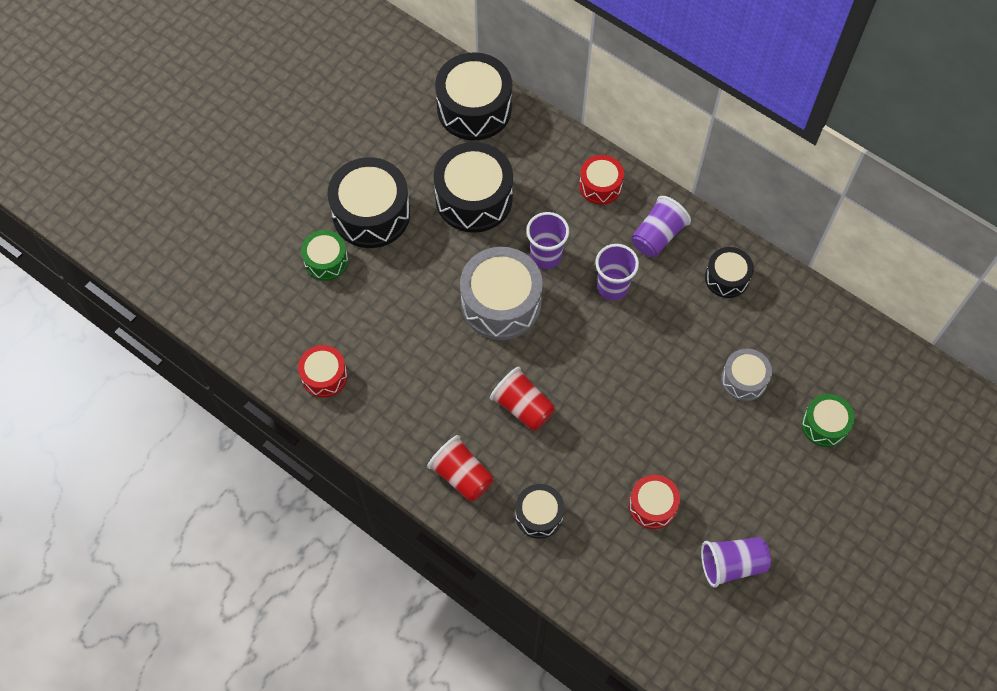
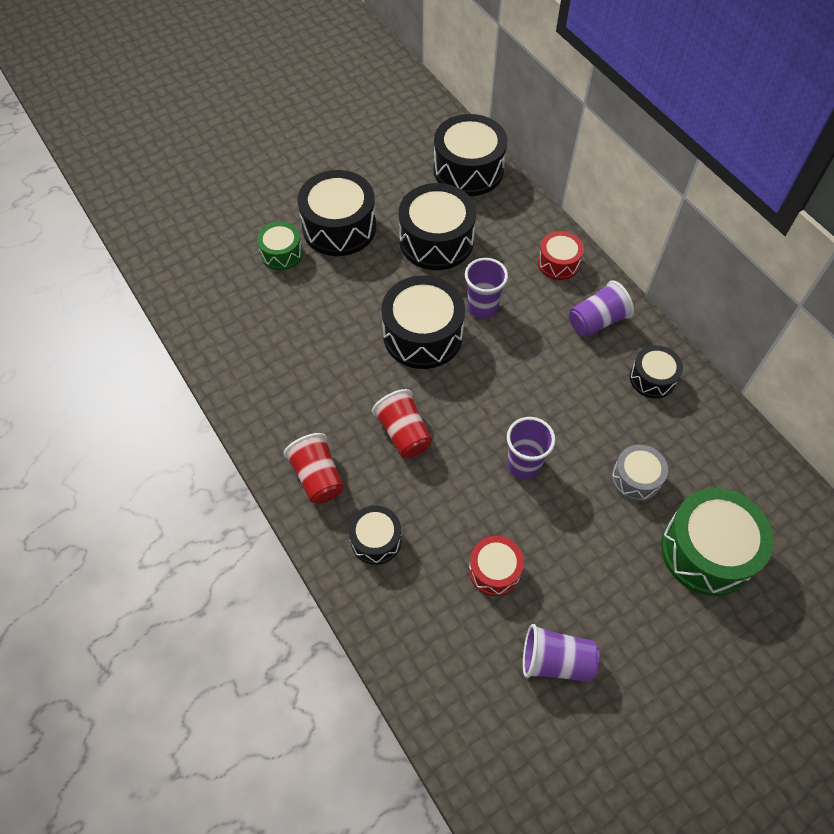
camera: 20 degrees right, 5 degrees down
(324, 376) = (233, 348): red drum -> none
(501, 303) = (423, 335): grey drum -> black drum
(612, 287) = (535, 353): purple cup -> purple cup (524, 464)
(824, 425) = (707, 551): green drum -> green drum, size x1.80

